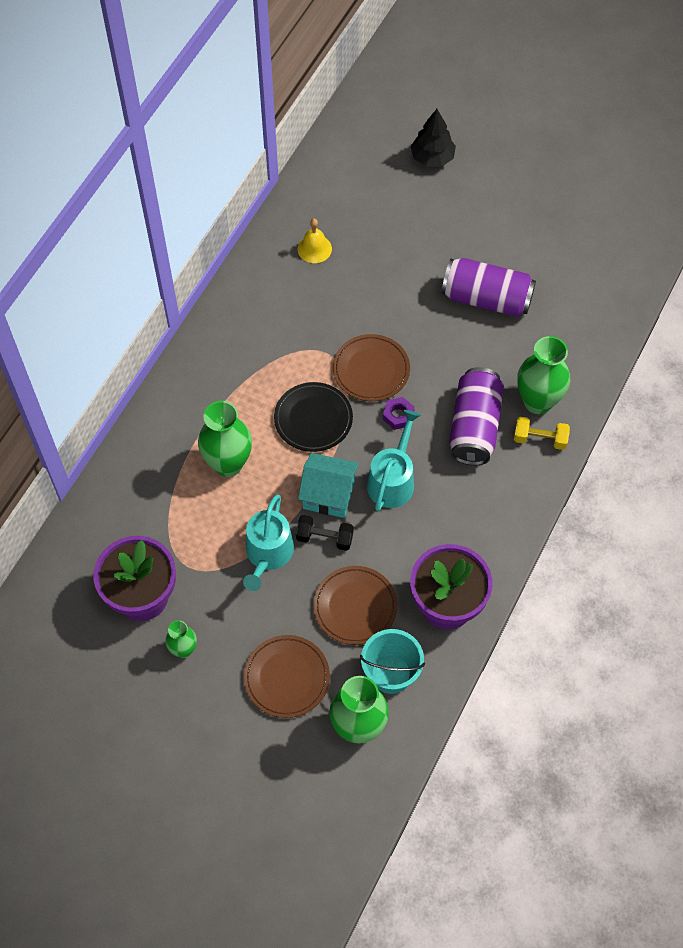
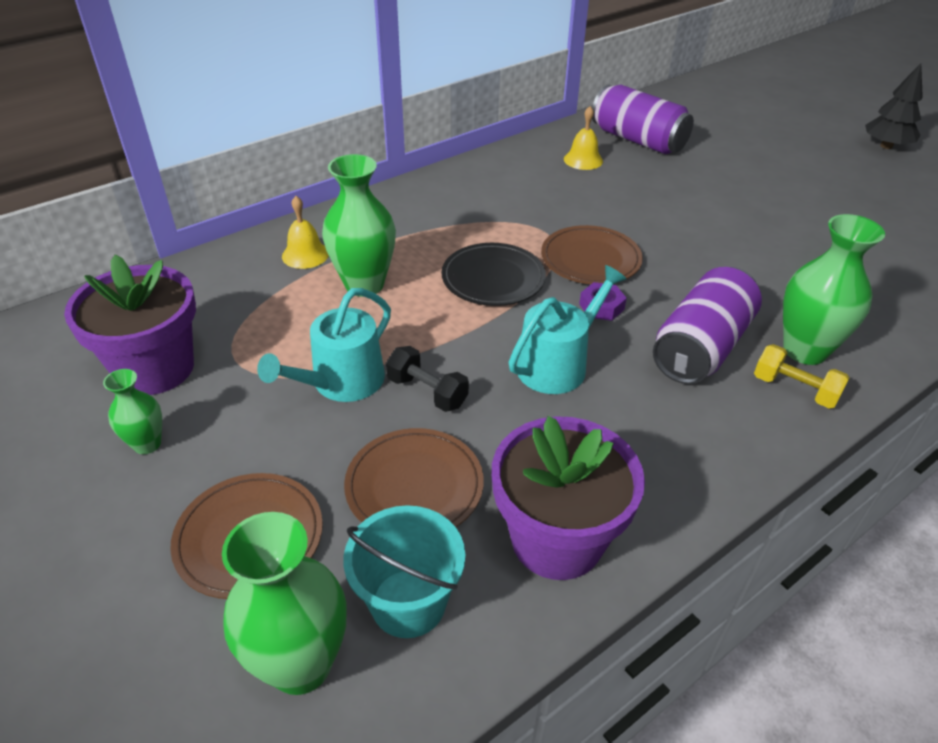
camera: 25 degrees right, 20 degrees down
(166, 452) = (305, 255): none -> yellow bell
(328, 494) = (463, 351): turquoise house -> none
(432, 158) = (747, 135): black tree -> black tree (886, 146)
(486, 298) = (767, 242): purple can -> purple can (637, 140)

